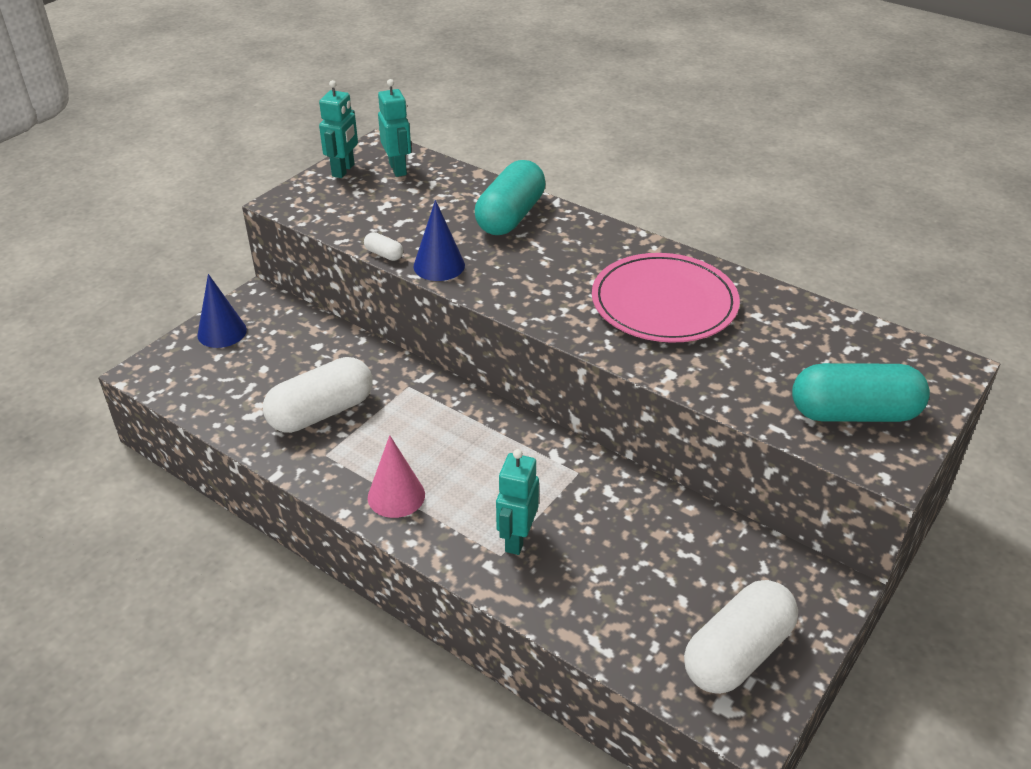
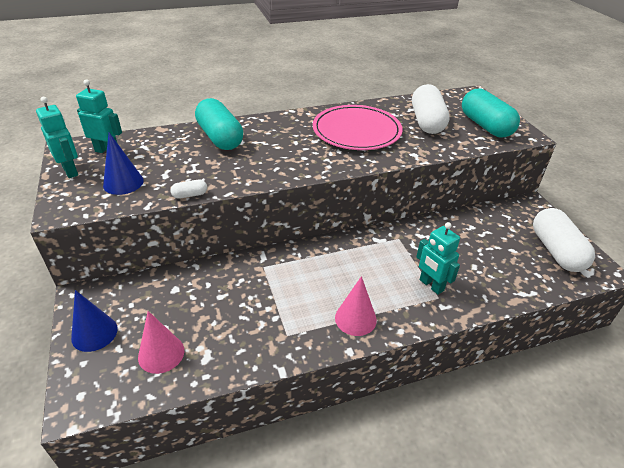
camera: 55 degrees left, 0 degrees up
(232, 385) = (161, 353): none -> pink cone
(321, 412) = (244, 318): white capsule -> white capsule (427, 122)
(439, 265) = (231, 180): blue cone -> blue cone (123, 183)
(854, 413) = (485, 126): turquoise capsule -> turquoise capsule turned 60 degrees counterclockwise

